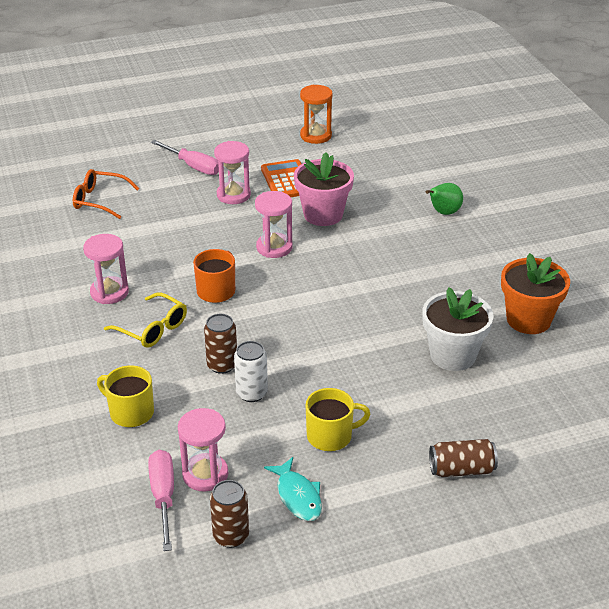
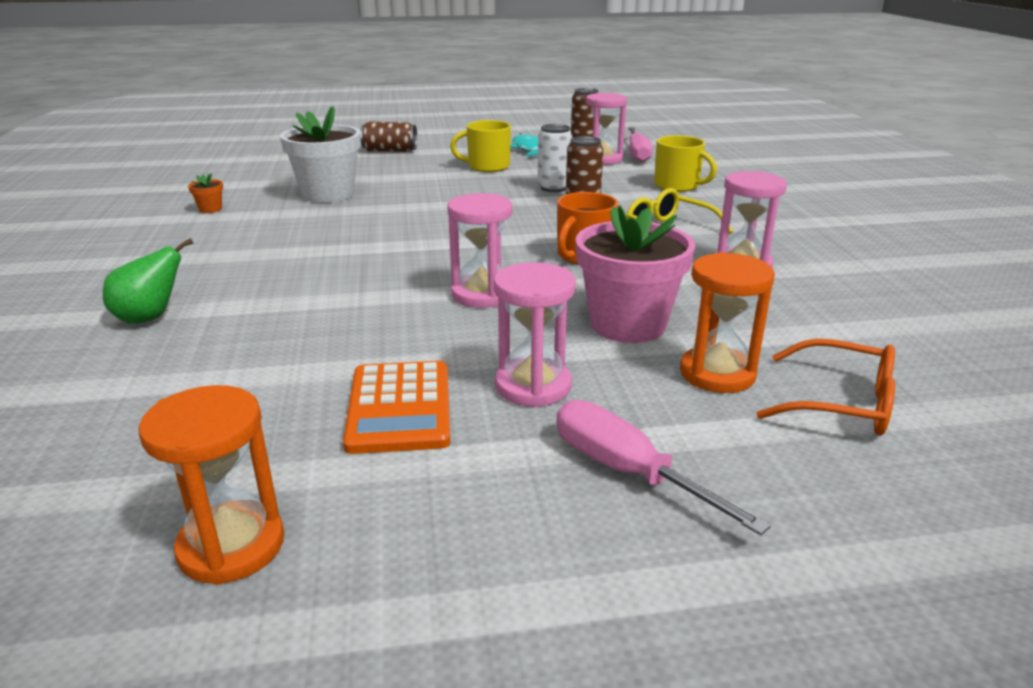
camera: 170 degrees left, 10 degrees down
(149, 209) = (717, 374): none -> orange hourglass
(323, 214) = (368, 333): pink flower pot -> pink flower pot (628, 325)
(528, 320) = (210, 209): orange flower pot -> orange flower pot, size x0.40

